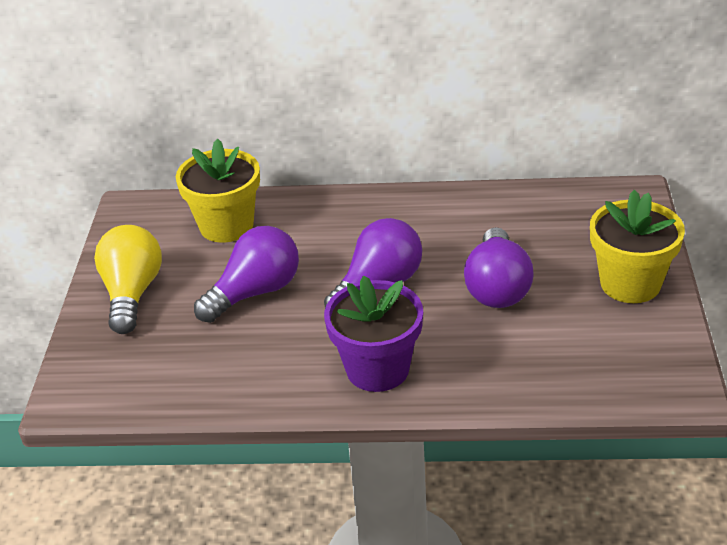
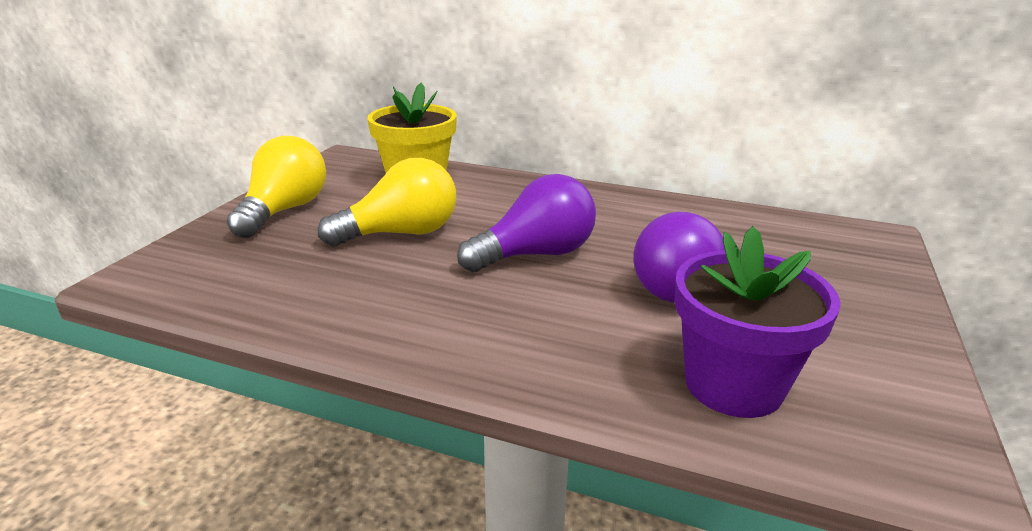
camera: 15 degrees right, 10 degrees down
(255, 292) = (401, 233): purple light bulb -> yellow light bulb
(377, 369) = (483, 332): purple flower pot -> purple flower pot (733, 385)
(630, 283) = (862, 318): yellow flower pot -> none

